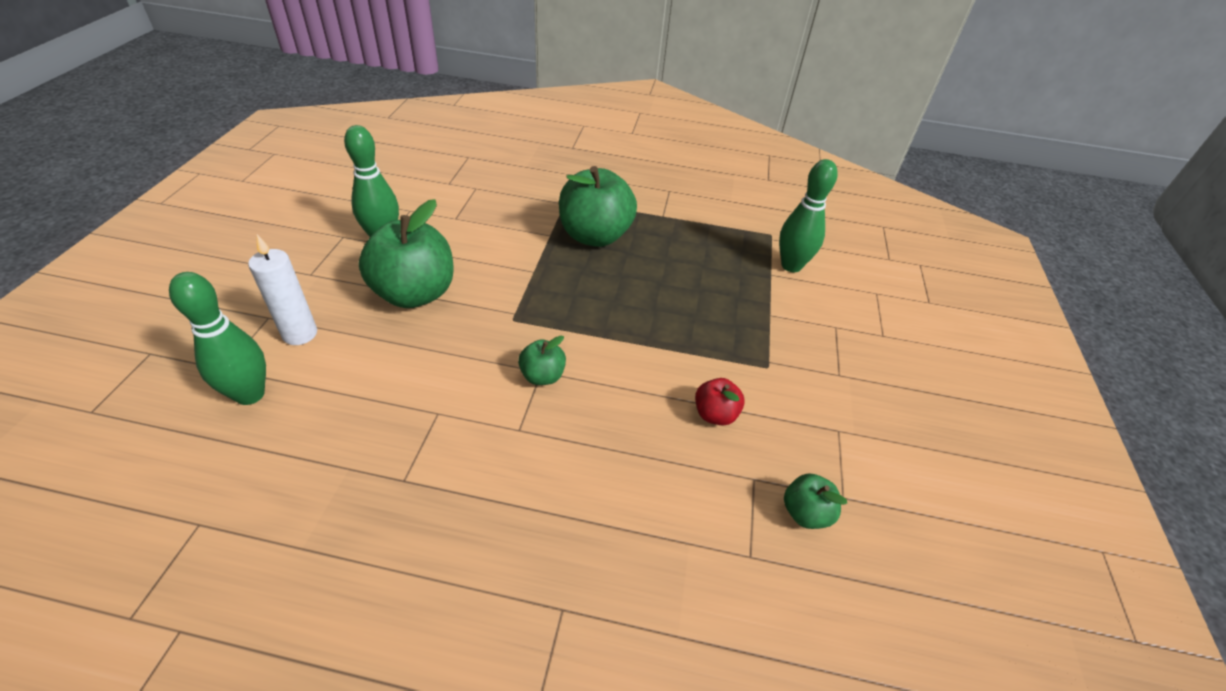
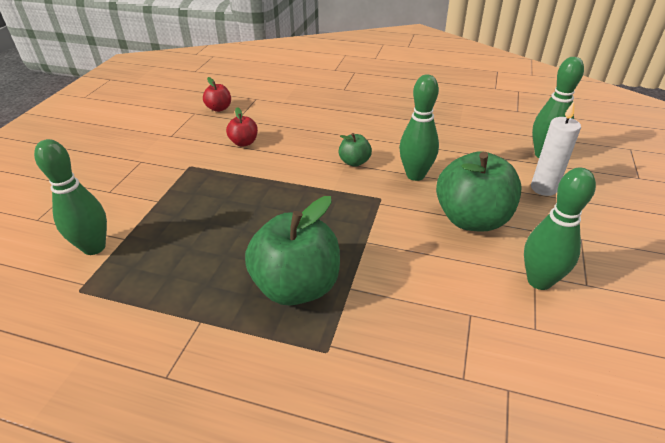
camera: 170 degrees left, 5 degrees down
(461, 353) = (415, 175): none -> green bowling pin
(805, 513) = (219, 108): green apple -> red apple

